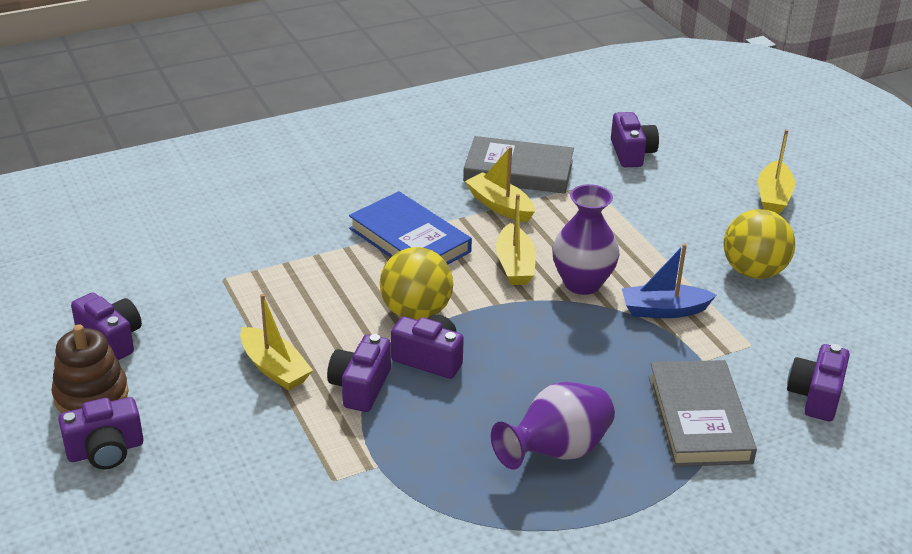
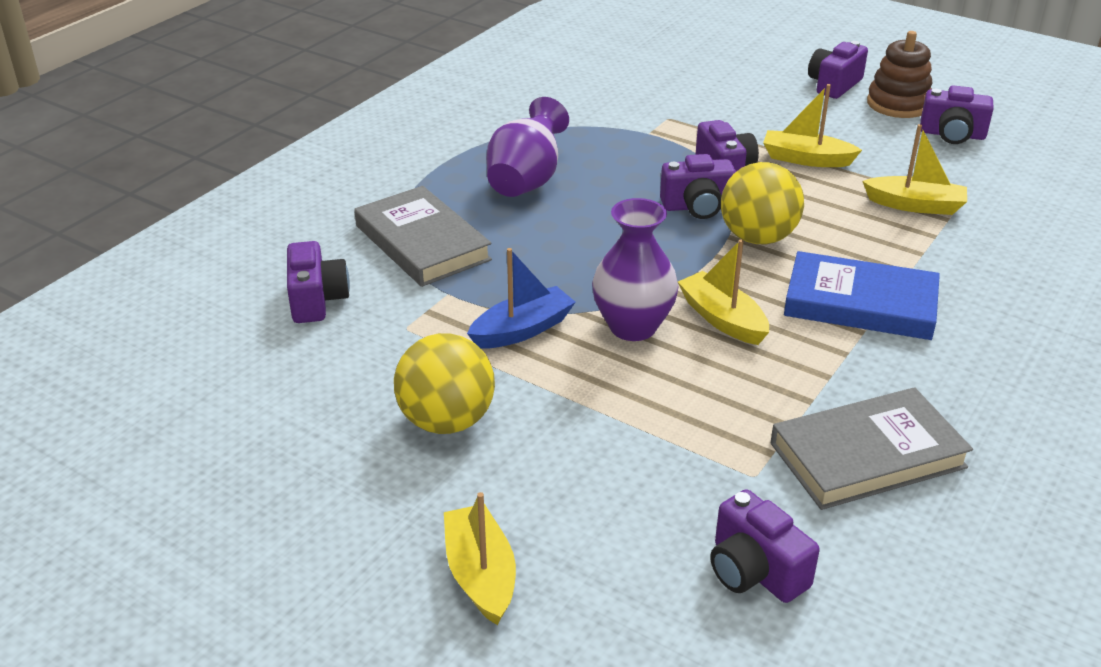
camera: 150 degrees right, 0 degrees up
(500, 206) = (824, 388): yellow boat -> yellow boat (915, 205)

